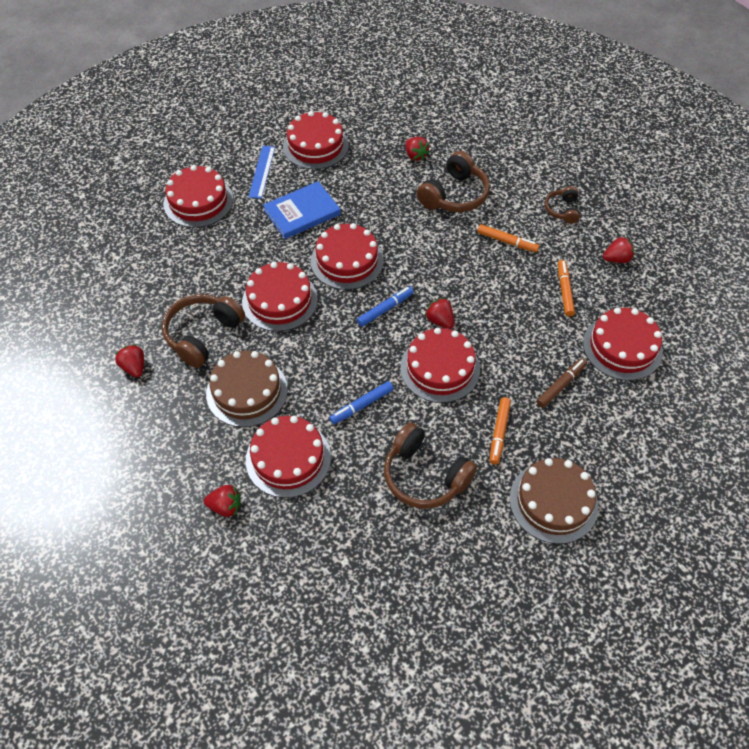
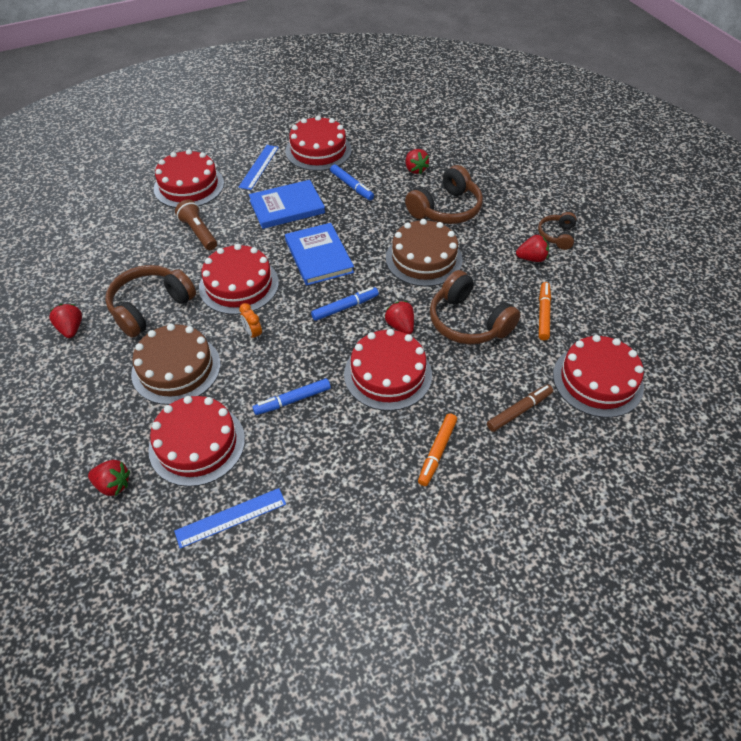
camera: 10 degrees right, 5 degrees down
(224, 251) = (198, 232): none -> brown flashlight
(307, 347) = (253, 333): none -> orange clock
(337, 518) = (231, 517): none -> blue ruler
(347, 261) = (318, 256): red cake -> blue book
(358, 182) = (351, 186): none -> blue marker
(424, 476) = (341, 486): brown headphones -> brown headphones (468, 322)
(507, 241) = (491, 258): orange marker -> none
(553, 502) = (483, 540): brown cake -> brown cake (423, 259)
(616, 259) = (607, 290): red strawberry -> red strawberry (531, 258)

